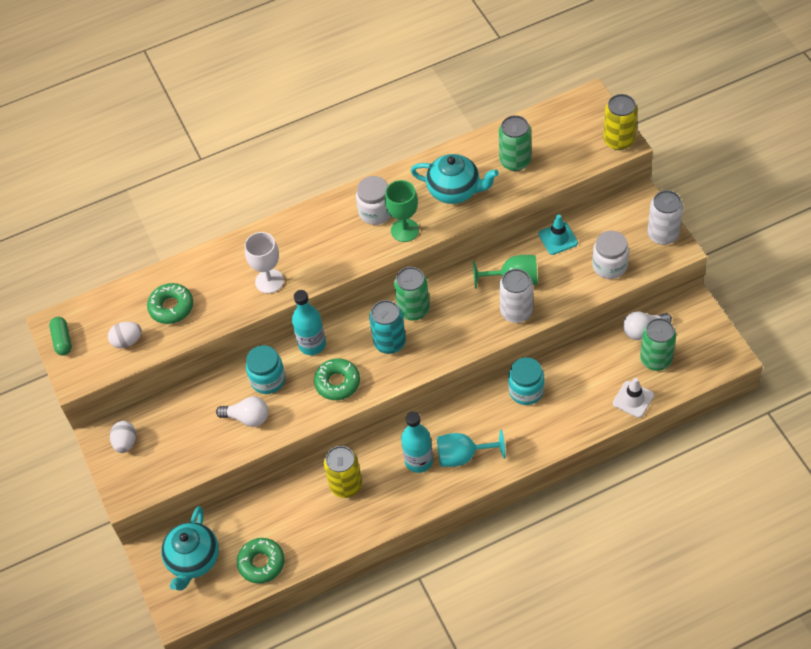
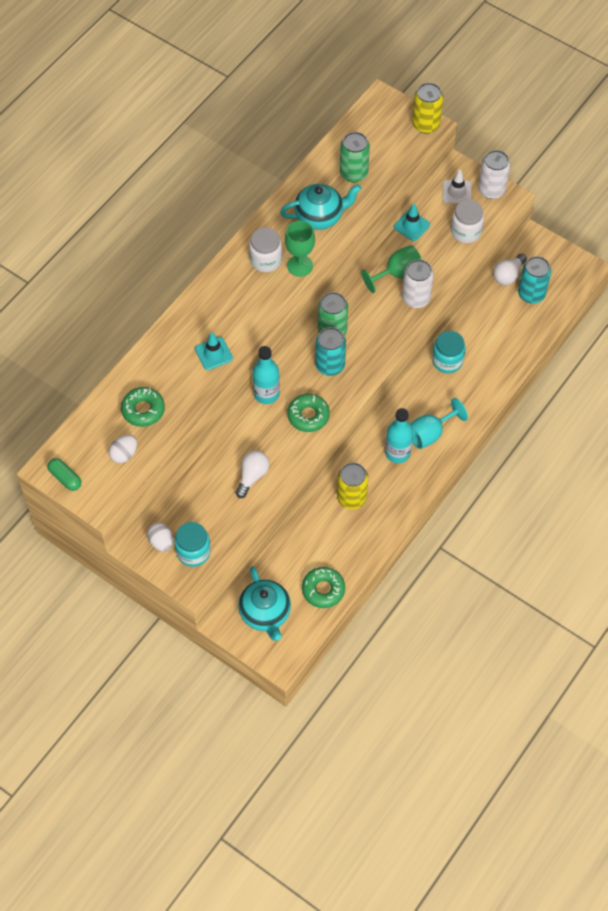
camera: 35 degrees left, 5 degrees up
(247, 418) = (252, 476): white light bulb -> white light bulb turned 45 degrees counterclockwise
(268, 380) = (248, 438): turquoise jar -> turquoise jar (193, 552)
(269, 281) = (213, 353): white goblet -> turquoise traffic cone
(633, 399) = (533, 332): white traffic cone -> white traffic cone (456, 192)
(656, 359) = (531, 294): green can -> turquoise can

